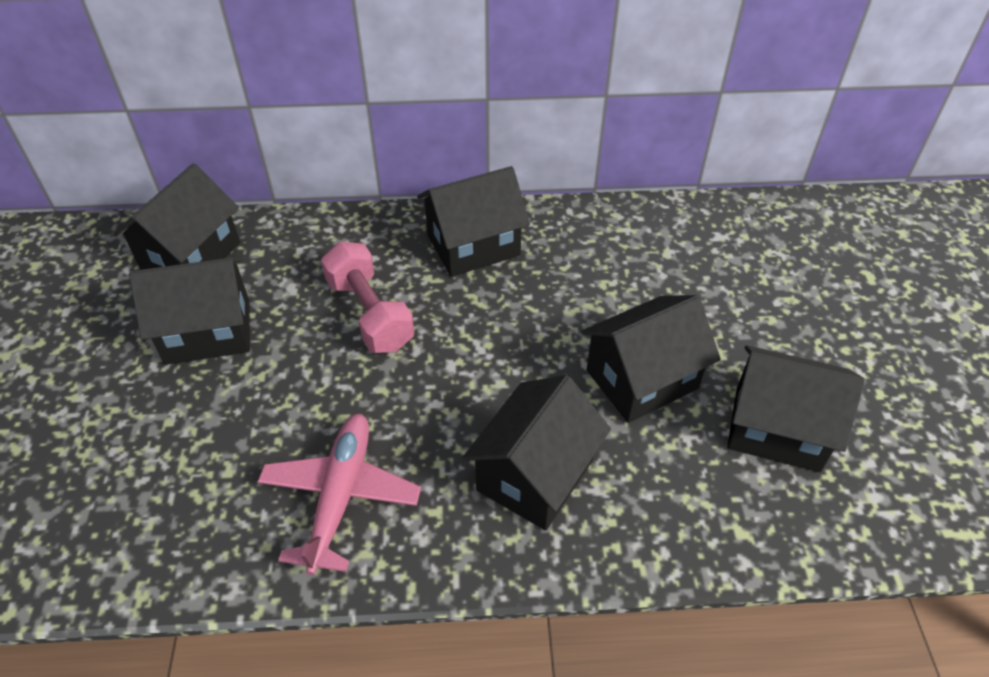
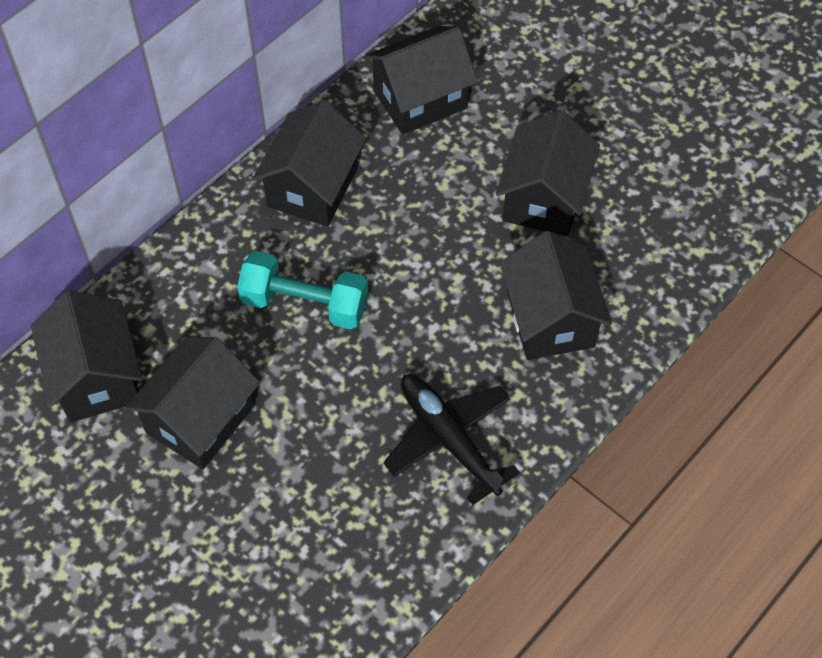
camera: 45 degrees left, 10 degrees up
(340, 496) = (449, 439): pink plane -> black plane
(370, 314) = (305, 304): pink dumbbell -> turquoise dumbbell
(777, 429) = (655, 165): black house -> black house (420, 99)

